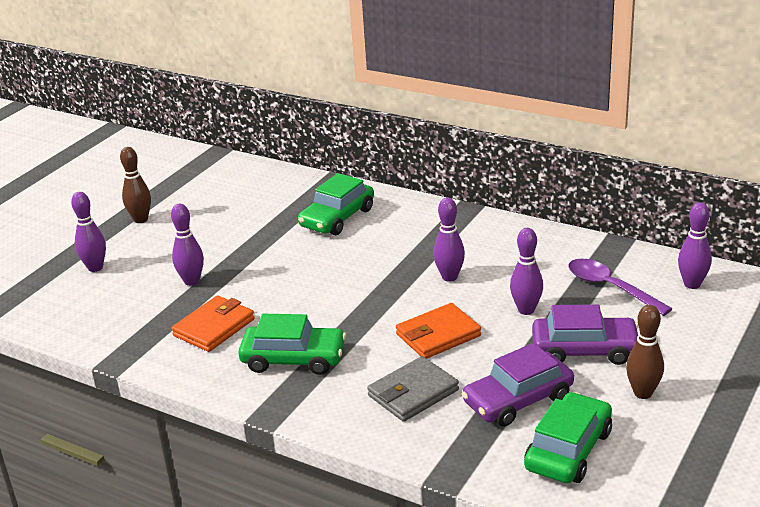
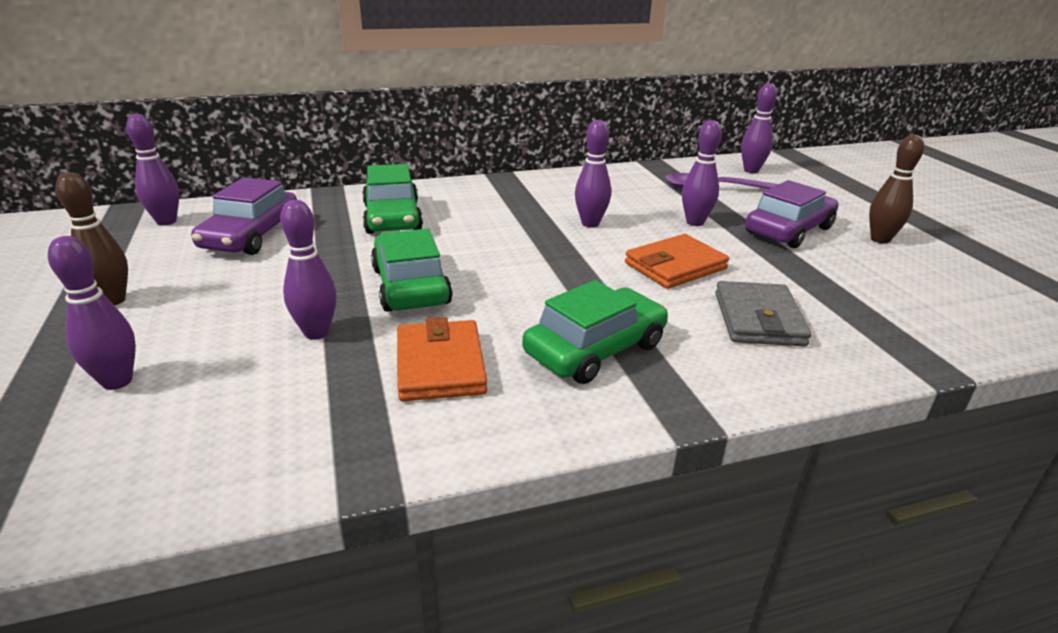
camera: 50 degrees left, 0 degrees up
(222, 171) = (166, 221): none -> purple bowling pin
(438, 335) = (675, 266): orange wallet -> orange wallet turned 45 degrees clockwise
(518, 400) = (833, 282): purple car -> purple car (251, 236)
(568, 450) = (939, 298): green car -> green car (410, 286)

